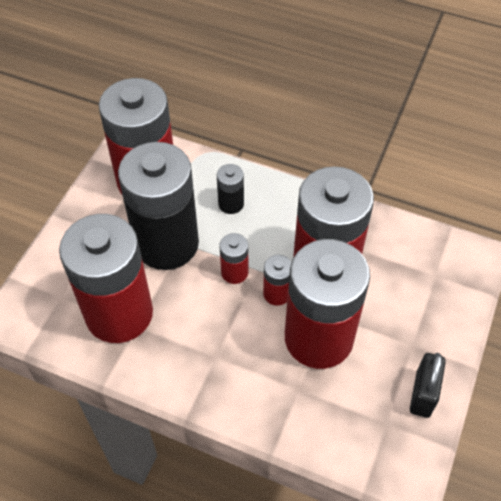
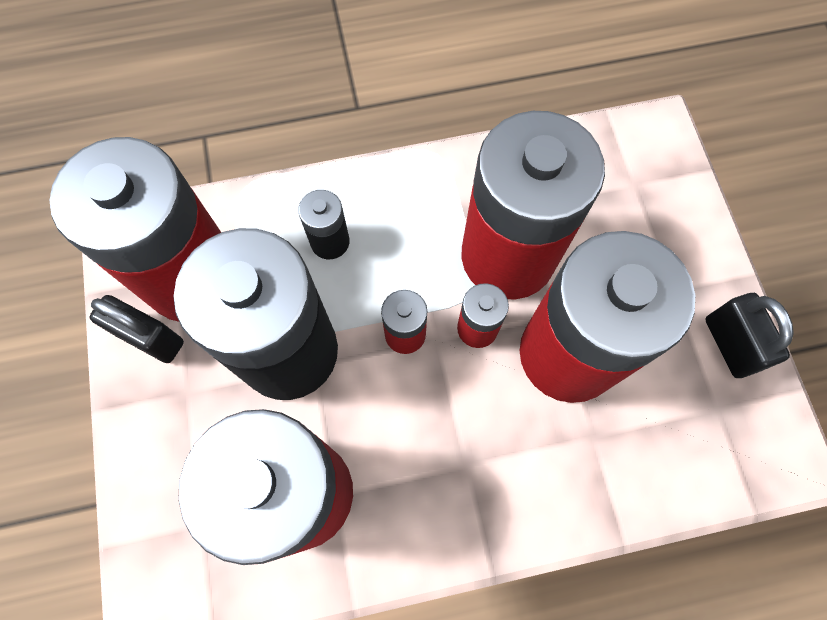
camera: 35 degrees left, 15 degrees up
(104, 197) = (151, 338): none -> black padlock

